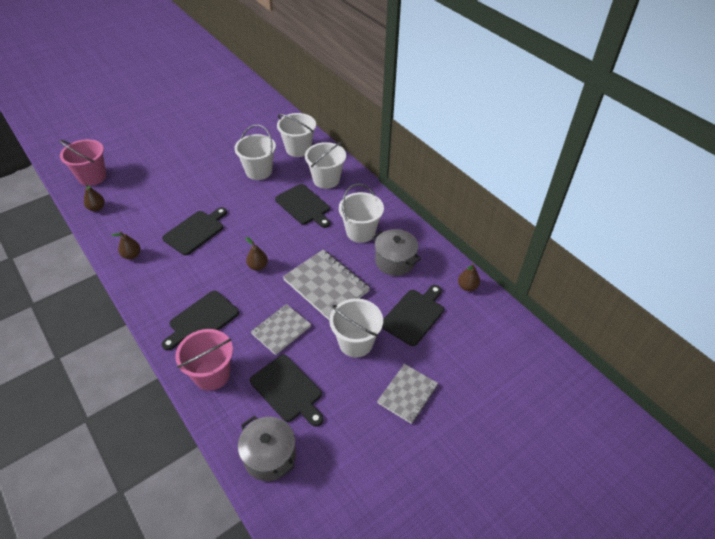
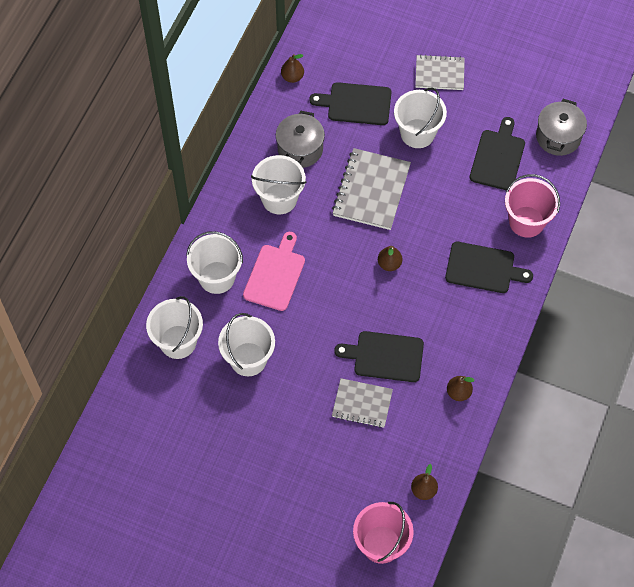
camera: 120 degrees left, 15 degrees up
(281, 330) = (446, 197): grey notebook -> grey notebook (362, 404)
(304, 206) = (275, 275): black cutting board -> pink cutting board

